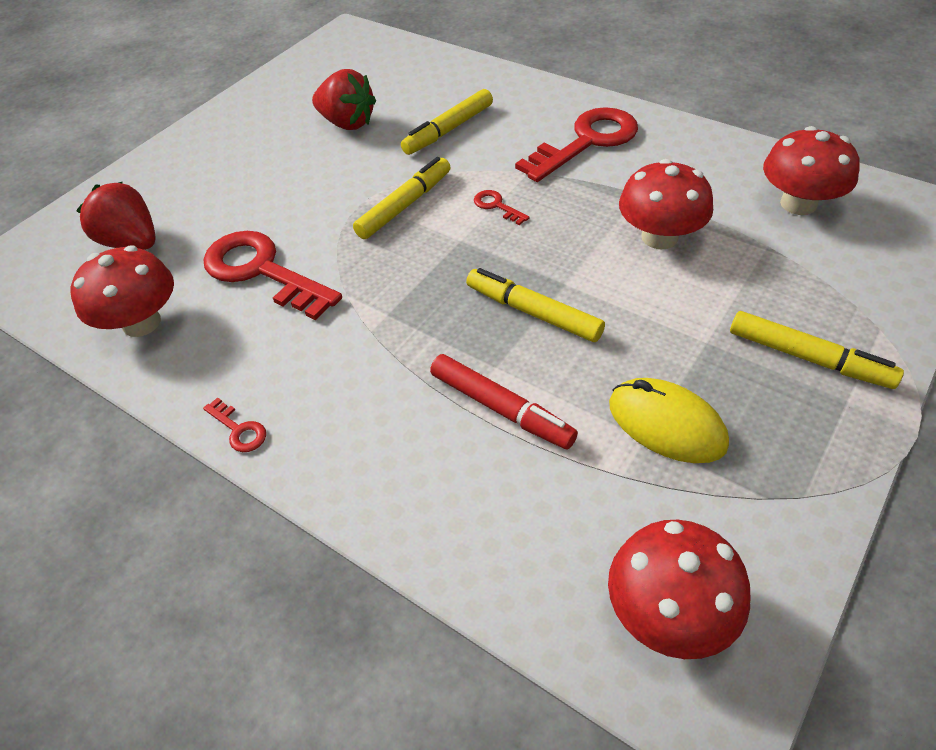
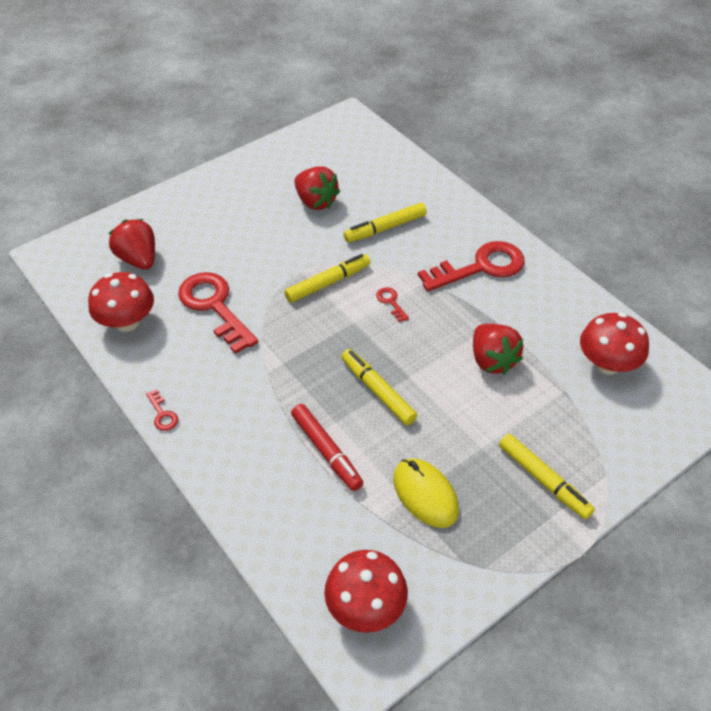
camera: 15 degrees right, 0 degrees up
(659, 237) = (492, 360): red mushroom -> red strawberry

